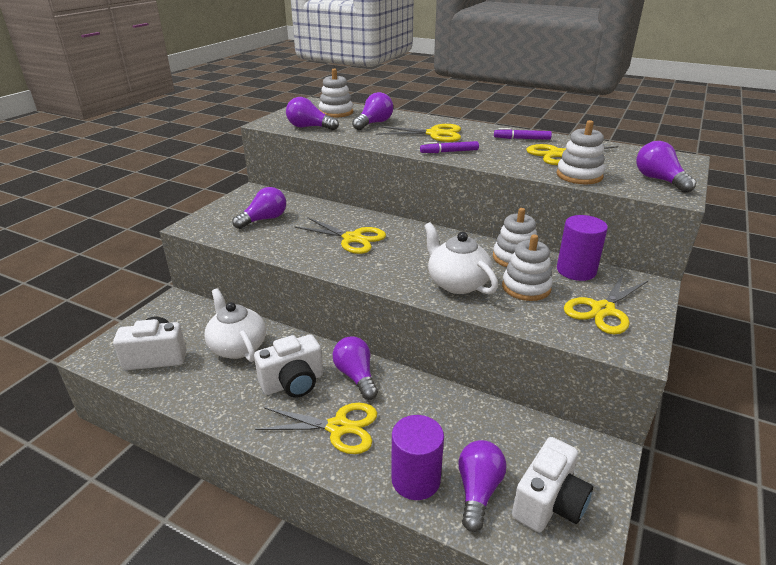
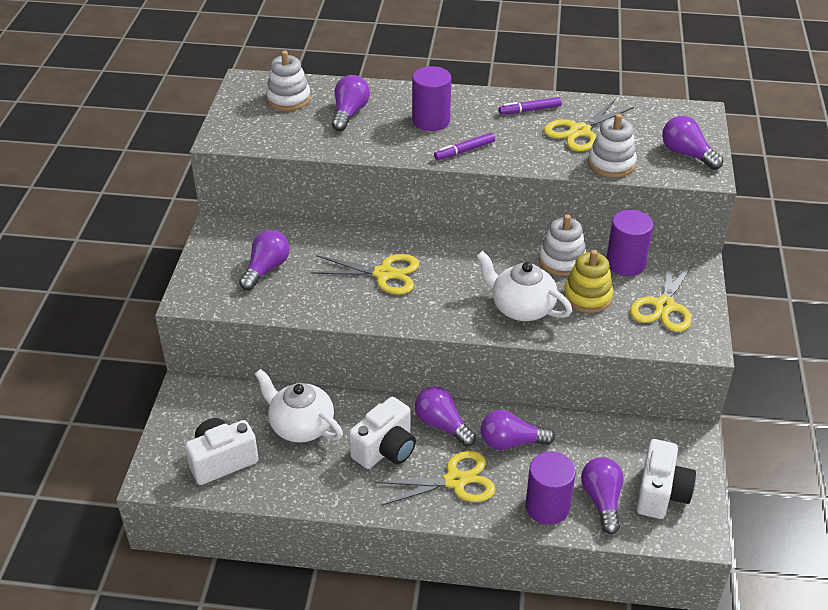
camera: 20 degrees left, 10 degrees up
(309, 127) = (277, 137): purple light bulb -> purple light bulb (511, 442)
(434, 134) = (431, 121): yellow scissors -> purple cylinder
(526, 287) = (587, 296): white stacking toy -> yellow stacking toy

